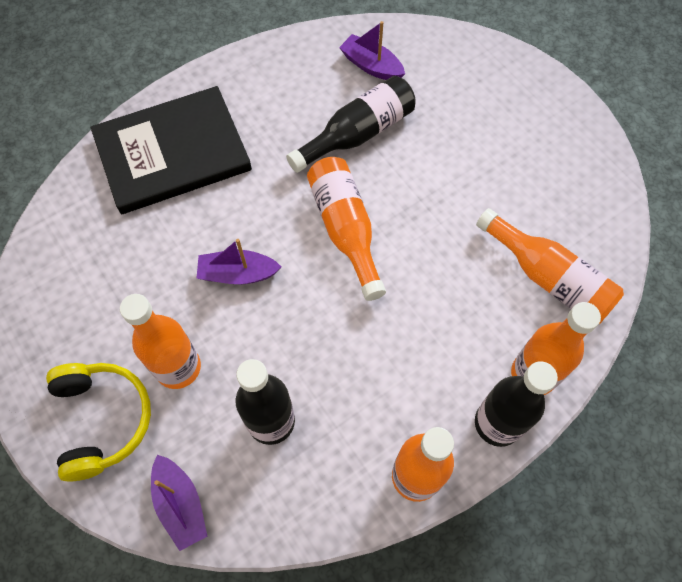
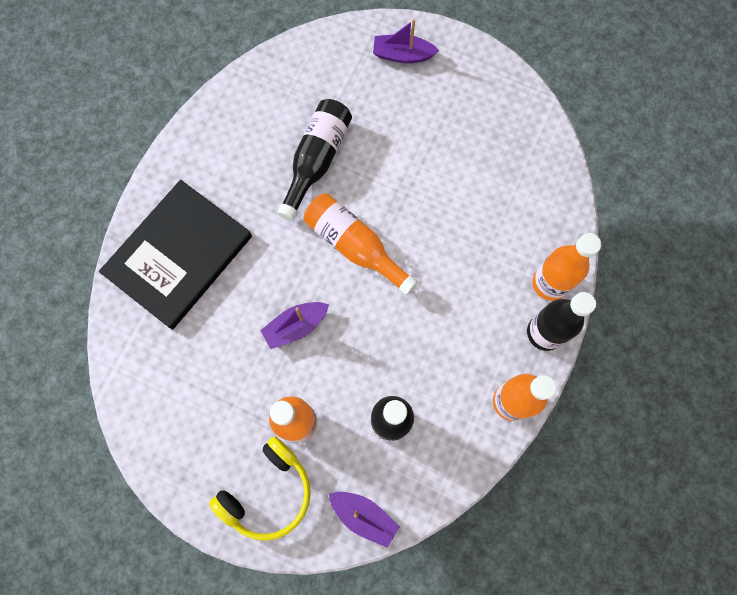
camera: 30 degrees left, 10 degrees up
(102, 420) = (268, 492): yellow headphones -> yellow headphones turned 90 degrees clockwise
(371, 66) = (291, 93): purple boat -> purple boat (402, 55)
(548, 278) = (522, 204): orange bottle -> none

